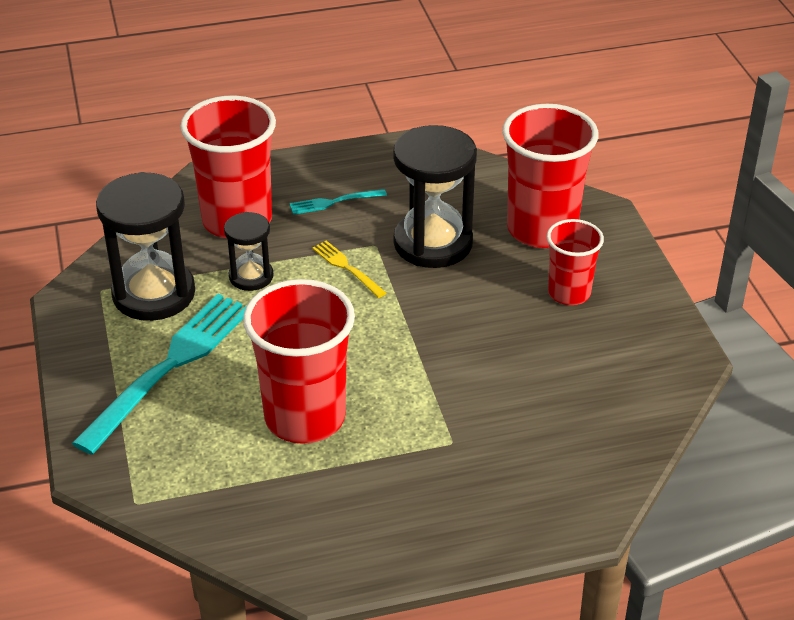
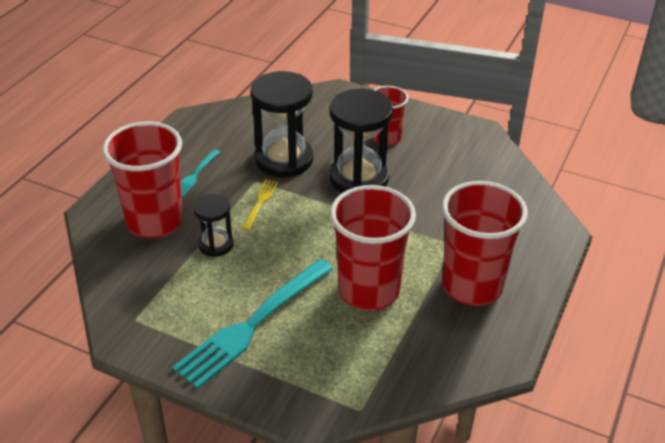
camera: 50 degrees left, 0 degrees up
(154, 294) = (173, 296): black hourglass -> black hourglass (358, 178)
(170, 366) = (252, 325): turquoise fork -> turquoise fork turned 120 degrees counterclockwise
(346, 267) = (260, 202): yellow fork -> yellow fork turned 105 degrees clockwise
(542, 229) = (324, 117): red cup -> red cup (472, 286)

